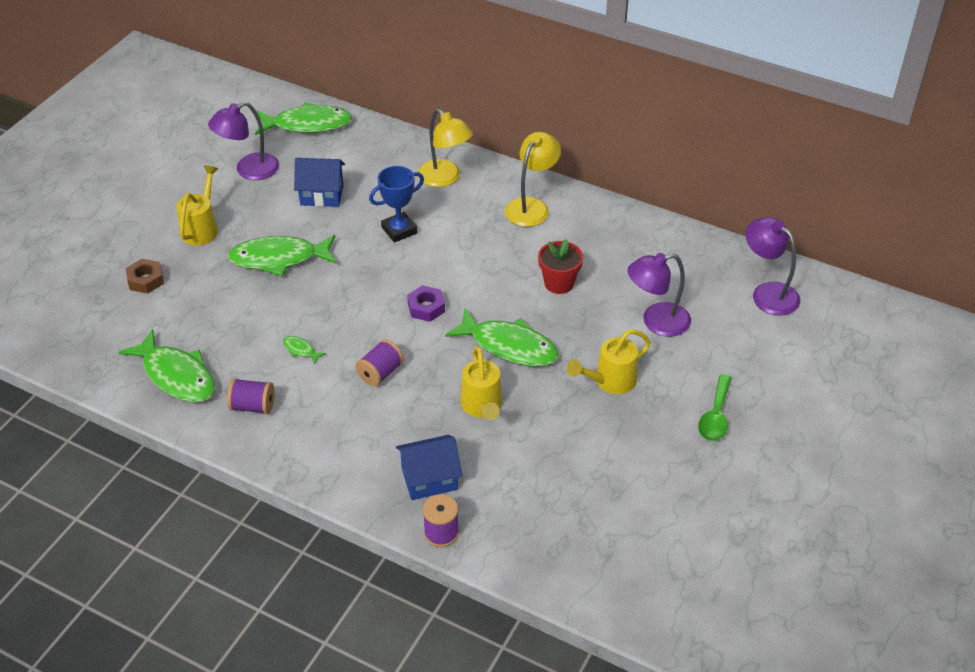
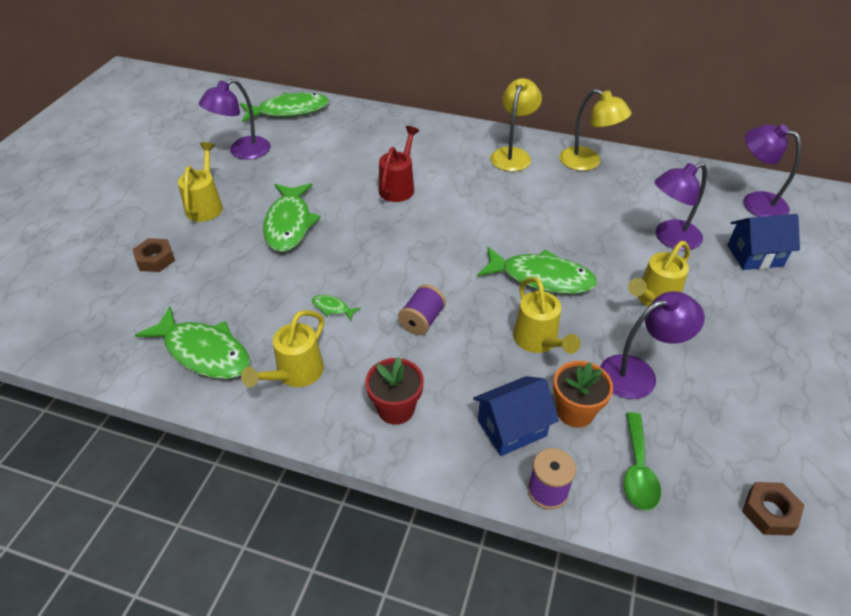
camera: 10 degrees left, 0 degrees up
(253, 406) = (295, 374): purple spool -> yellow watering can
(279, 259) = (289, 224): green fish -> green fish turned 75 degrees counterclockwise
(322, 195) = (316, 165): blue house -> blue house (755, 256)
(399, 230) = (398, 187): blue trophy -> red watering can
(426, 307) = (447, 252): purple nut -> none
(445, 178) = (426, 140): yellow lamp -> yellow lamp (587, 162)
(491, 473) = (575, 412): none -> orange flower pot
(559, 283) = (565, 215): red flower pot -> red flower pot (396, 409)
(563, 448) = (638, 373): none -> purple lamp
(623, 577) = (769, 512): none -> brown nut
(715, 416) = (771, 319): green spoon -> green spoon (638, 470)

